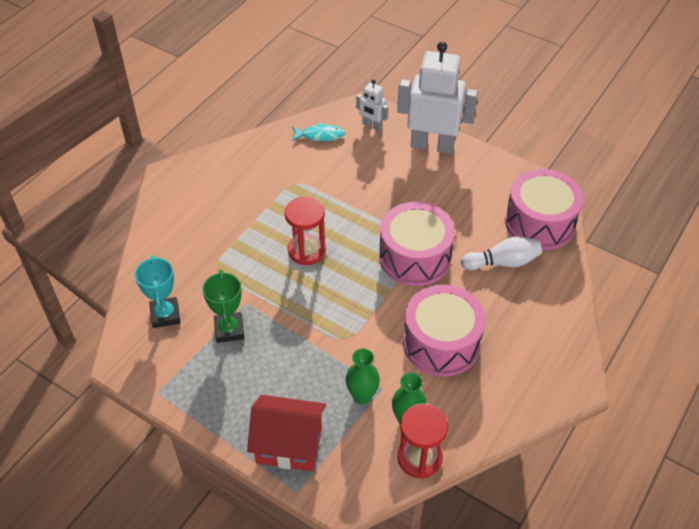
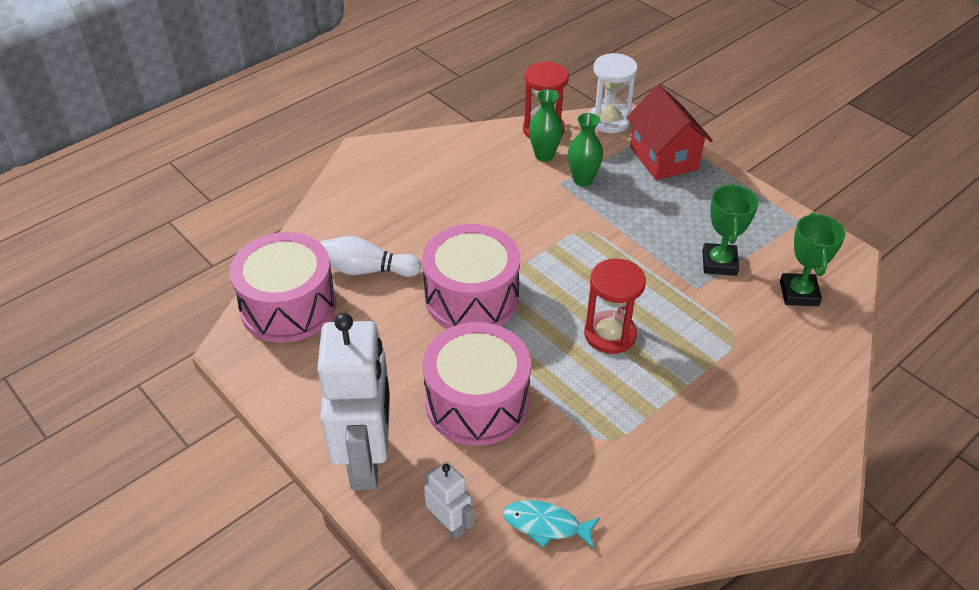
camera: 165 degrees left, 5 degrees down
(165, 315) = (799, 293): turquoise trophy -> green trophy
(289, 445) = (663, 158): red house -> red house turned 45 degrees clockwise
(354, 490) = (609, 121): none -> white hourglass
(432, 145) = (366, 460): white robot -> white robot turned 120 degrees counterclockwise
(441, 343) = (482, 207): pink drum -> pink drum (477, 402)

